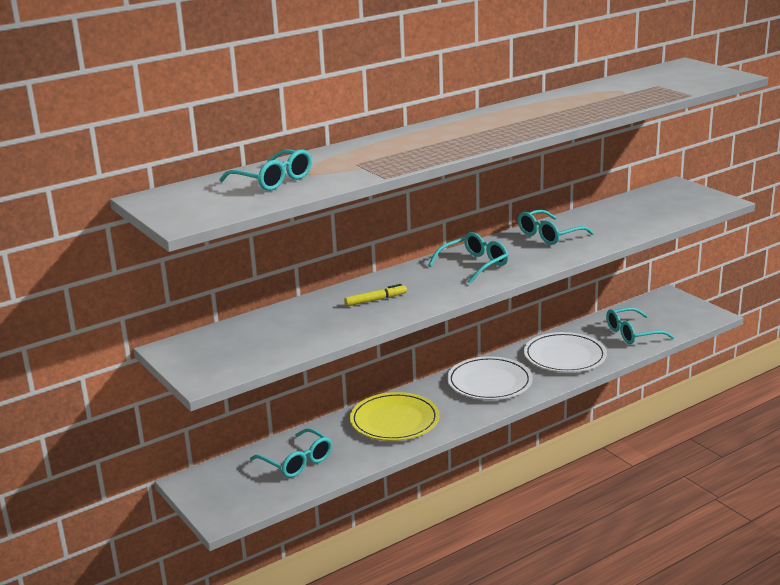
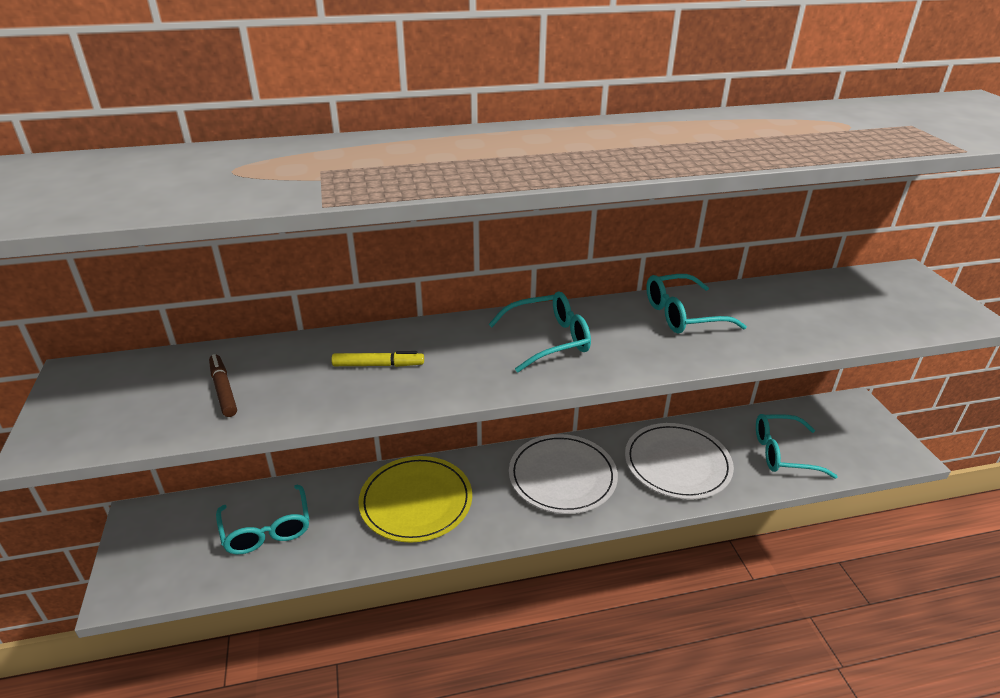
camera: 20 degrees right, 10 degrees up
(273, 180) = (176, 174): turquoise glasses -> none
(286, 333) = (223, 390): none -> brown marker

